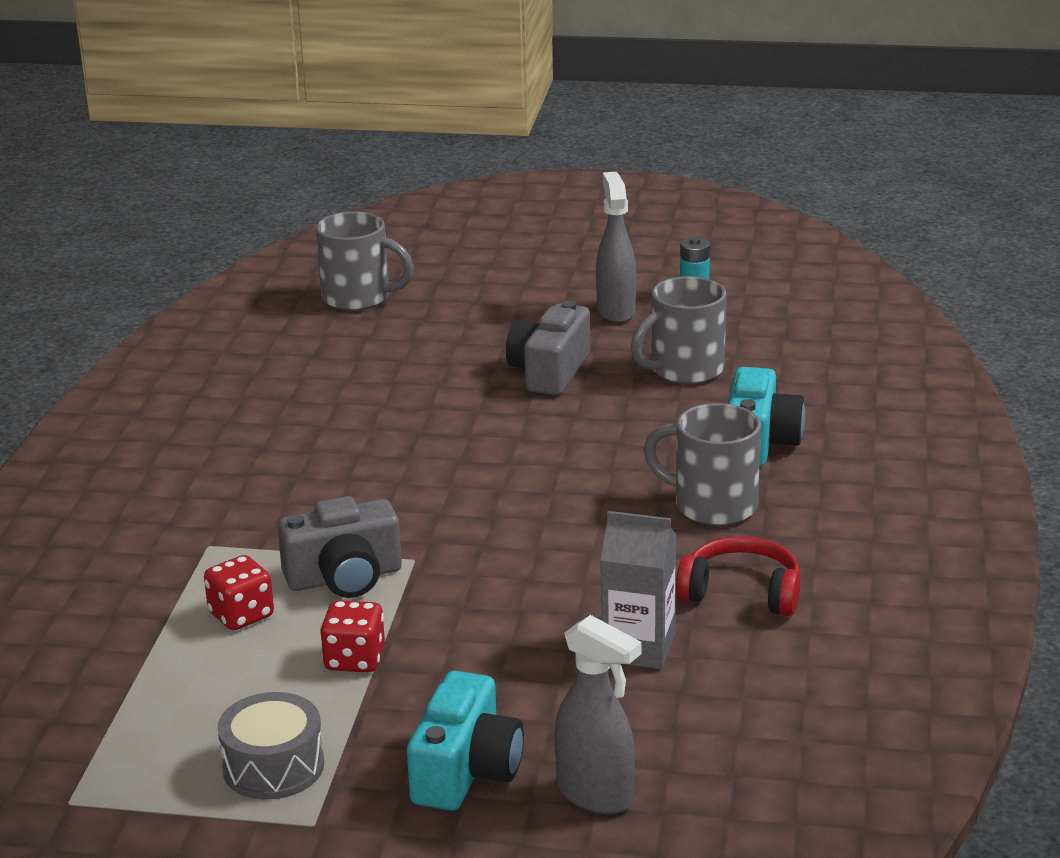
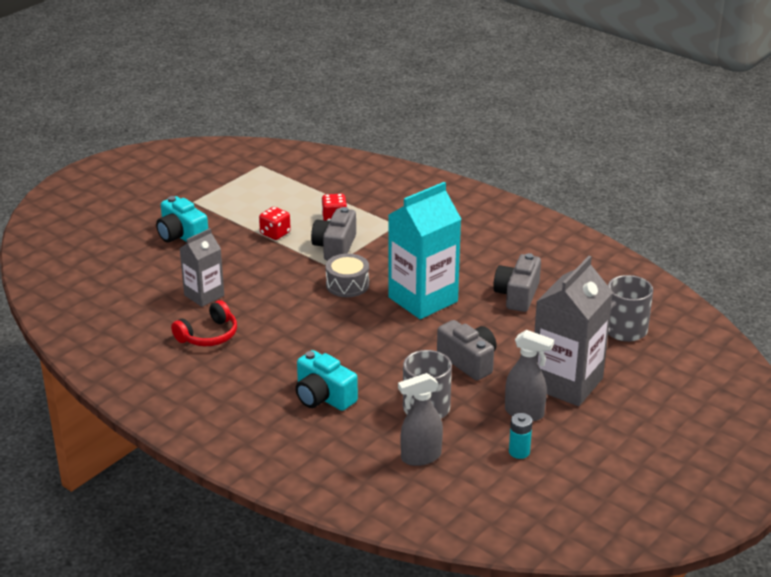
camera: 120 degrees right, 5 degrees up
(273, 766) = (232, 202): grey drum -> grey drum (347, 285)
(340, 384) = (517, 295): none -> grey camera
(429, 448) = (423, 299): none -> turquoise carton
(521, 303) = (566, 383): none -> grey carton
(595, 795) = (135, 255): grey spray bottle -> grey spray bottle (420, 457)
(712, 505) = (283, 357): grey mug -> none

